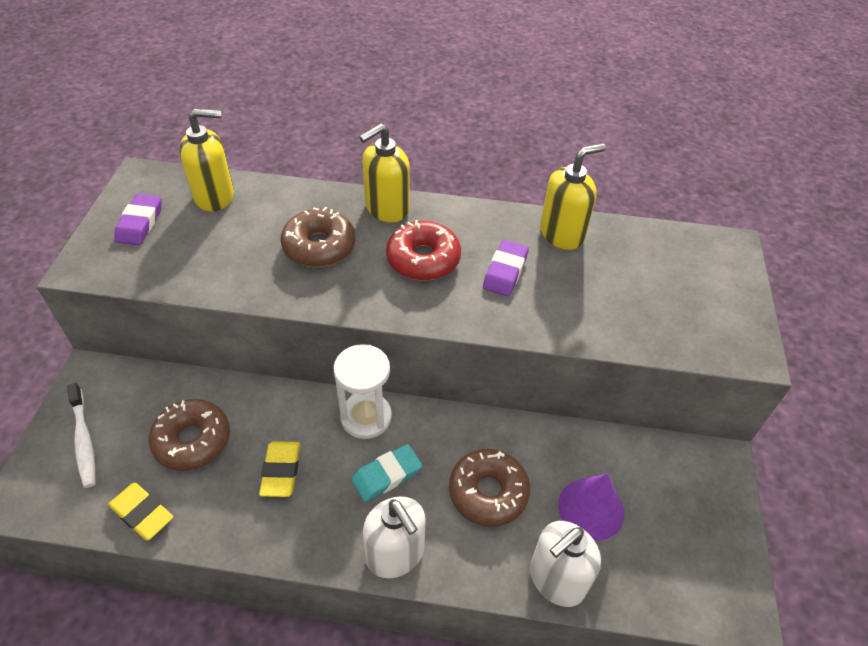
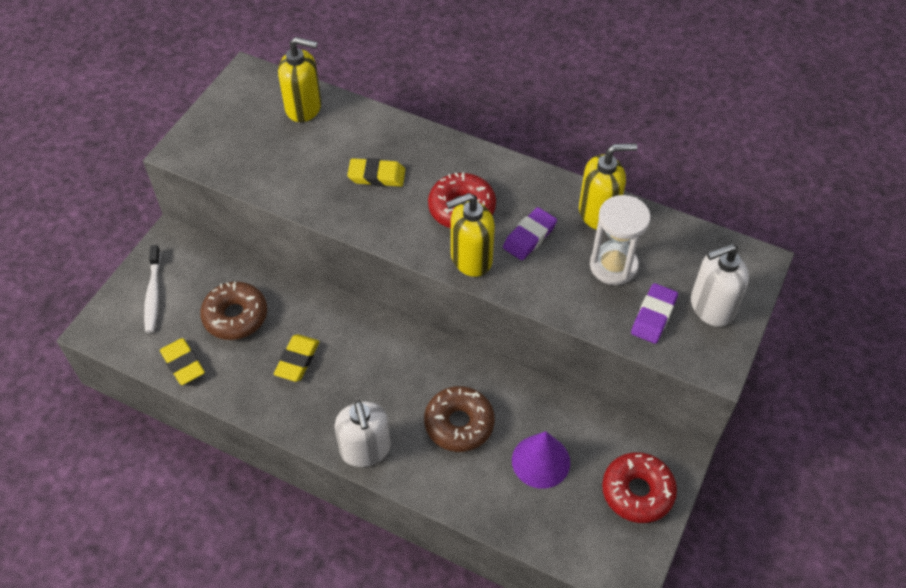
camera: 20 degrees right, 5 degrees up
(140, 223) = (235, 120): purple eraser -> purple eraser (653, 316)
(319, 246) = (376, 176): brown donut -> yellow eraser
(366, 417) = (381, 334): white hourglass -> white hourglass (613, 266)
(386, 209) = (448, 152): yellow soap dispenser -> yellow soap dispenser (471, 258)
(387, 475) = (381, 387): turquoise eraser -> none
(556, 579) = (486, 506): white soap dispenser -> white soap dispenser (711, 307)
(702, 512) = (637, 492): none -> red donut

